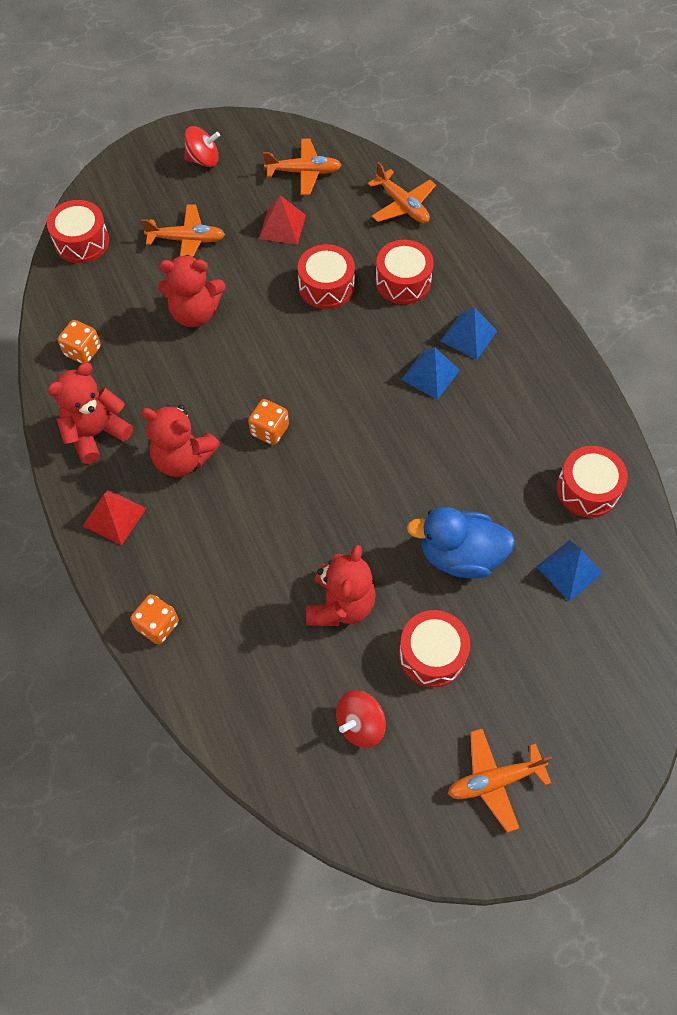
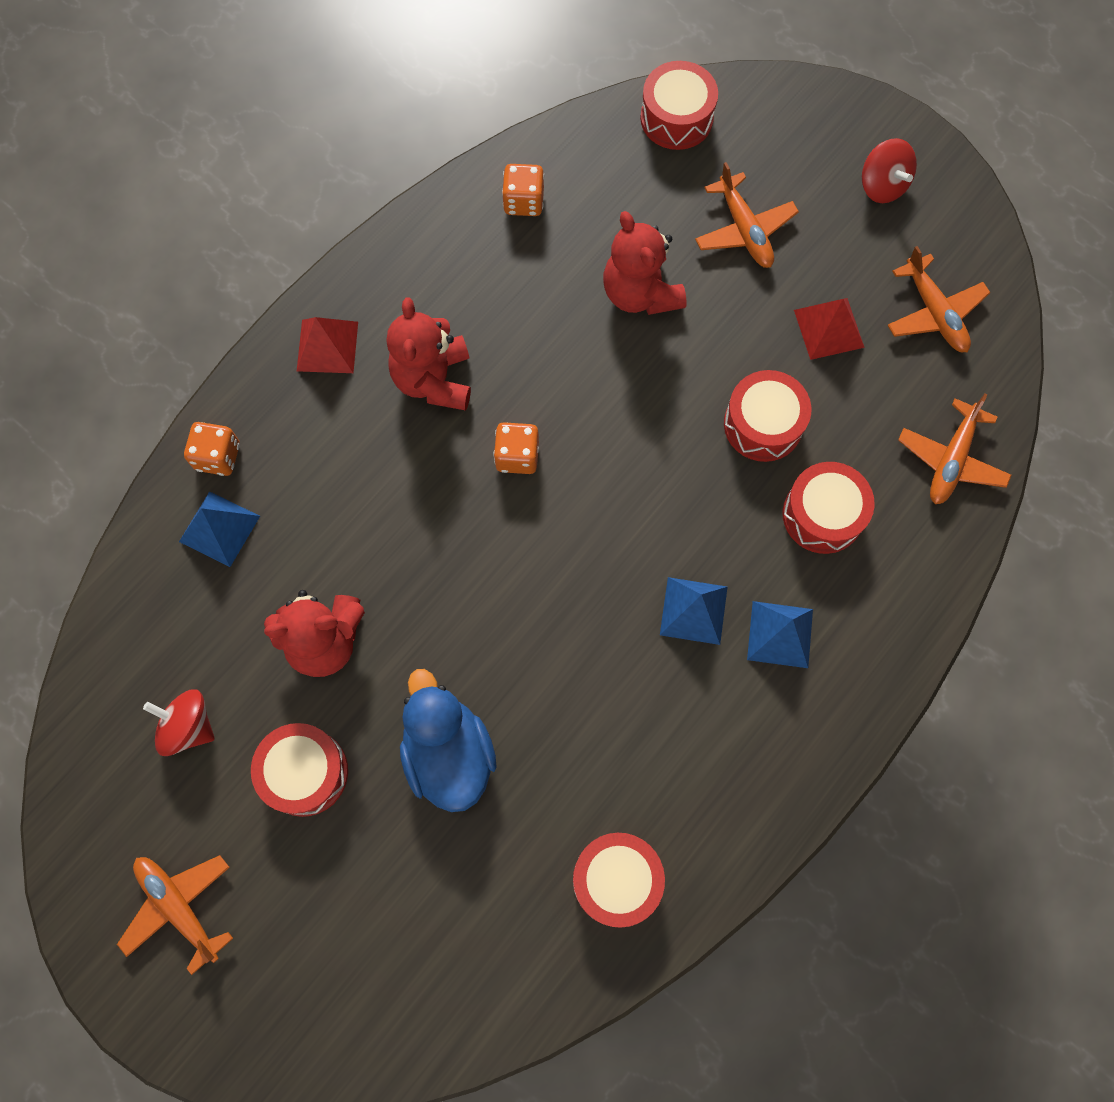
camera: 65 degrees right, 10 degrees up
(96, 433) = (423, 272): red teddy bear -> none
(569, 570) = (488, 898): blue pyramid -> blue pyramid (219, 528)

